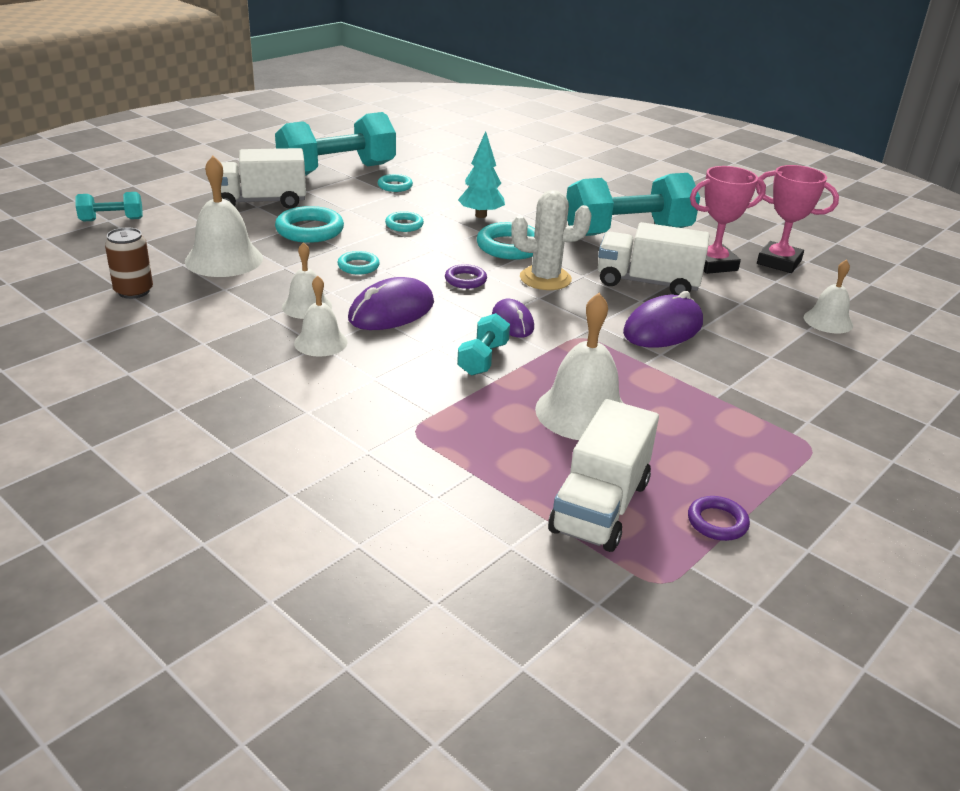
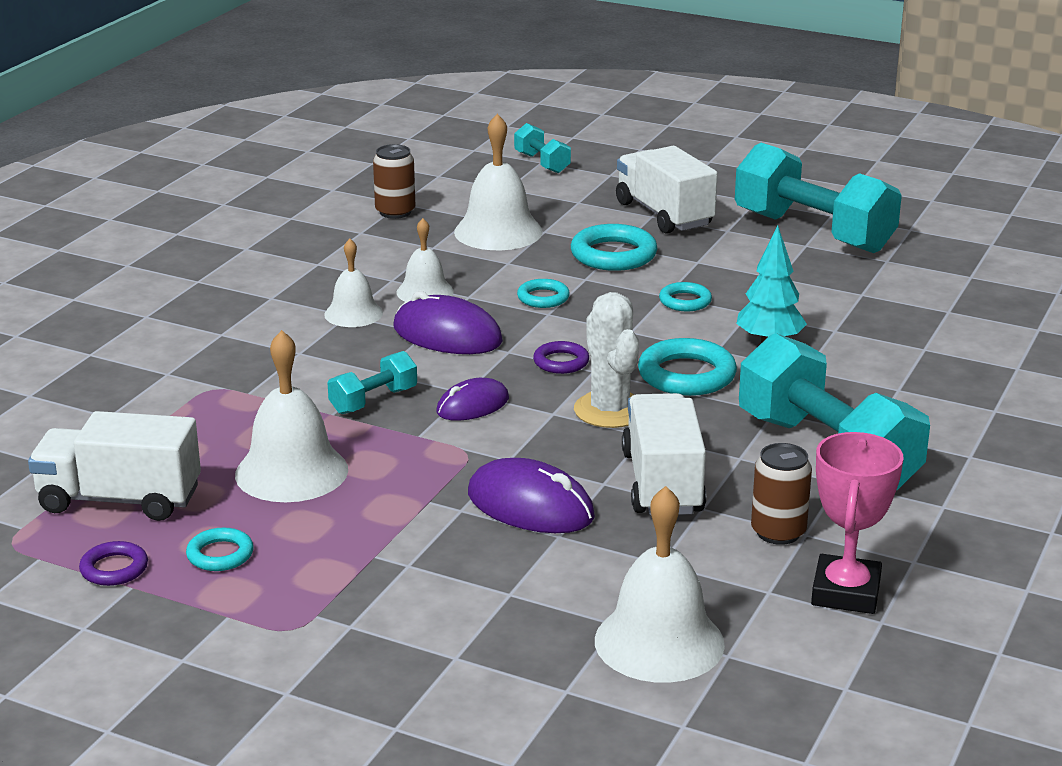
camera: 75 degrees right, 5 degrees down
(395, 186) = (804, 274): turquoise ring -> turquoise ring (220, 555)
(483, 359) = (373, 401): turquoise dumbbell -> turquoise dumbbell turned 45 degrees counterclockwise
(713, 264) = (778, 532): pink trophy -> brown can
(828, 321) = (659, 642): white bell -> white bell, size x1.66

